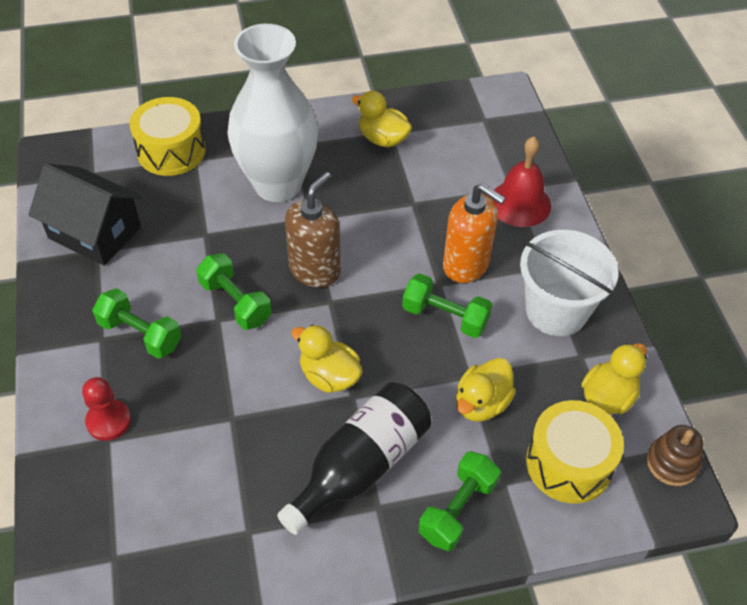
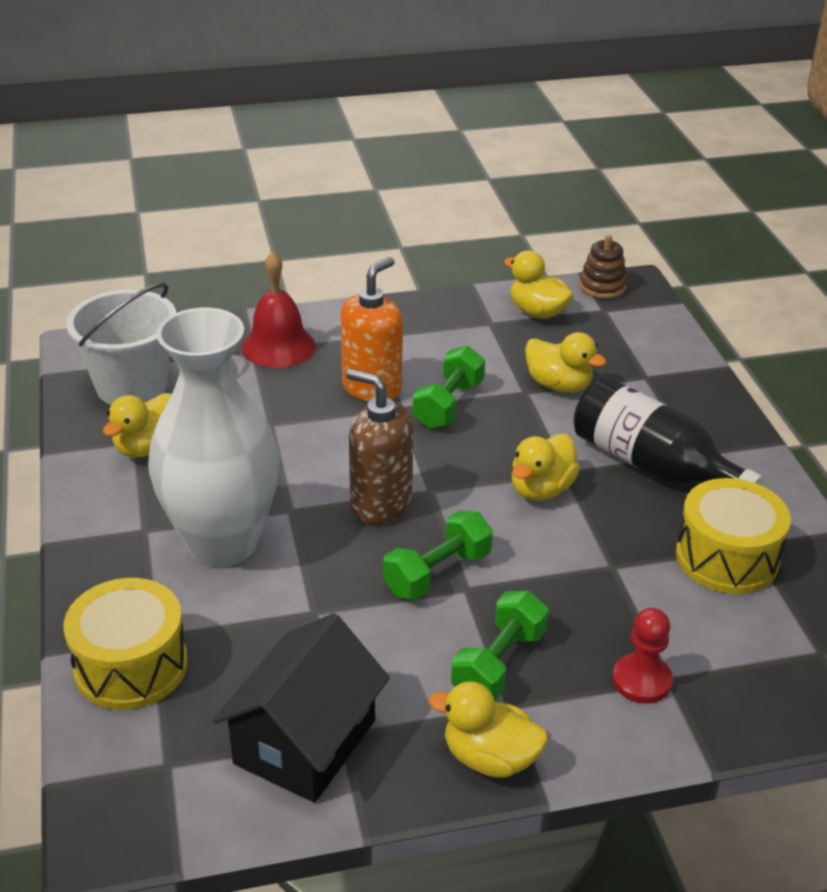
camera: 90 degrees left, 15 degrees down
(60, 324) = (490, 758): none -> yellow duck
(457, 510) = (684, 404): green dumbbell -> none
(556, 311) = (435, 333): white bucket -> white bucket (131, 386)
(569, 463) = (616, 339): yellow drum -> yellow drum (726, 557)

